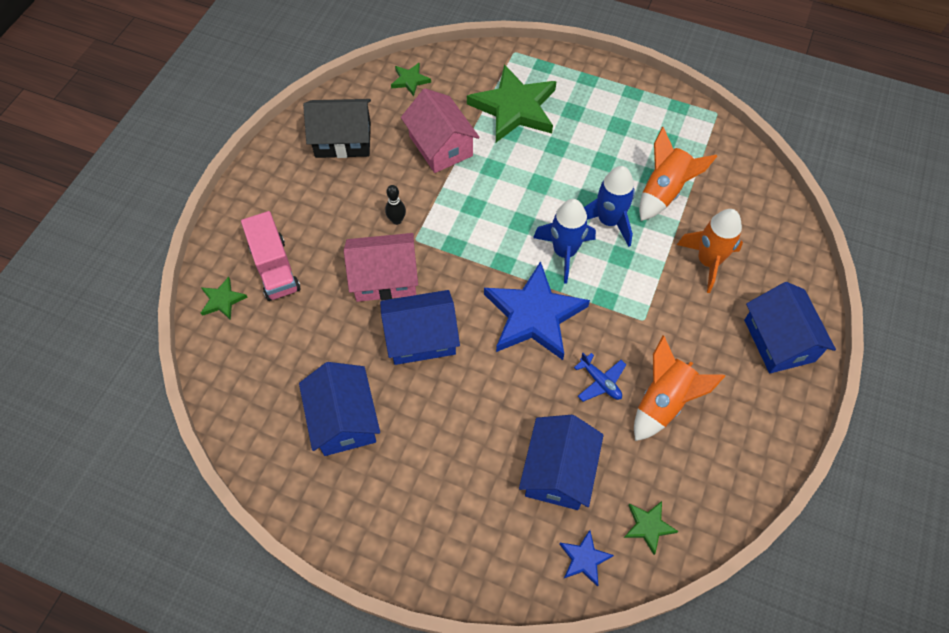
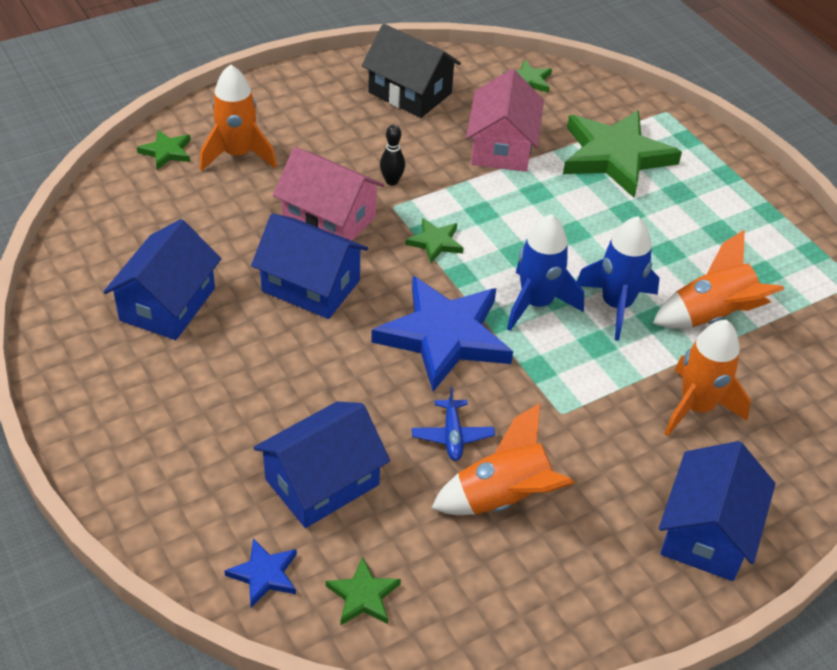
camera: 35 degrees right, 15 degrees down
(275, 268) = (238, 154): pink truck -> orange rocket
(466, 249) = (435, 242): none -> green star

